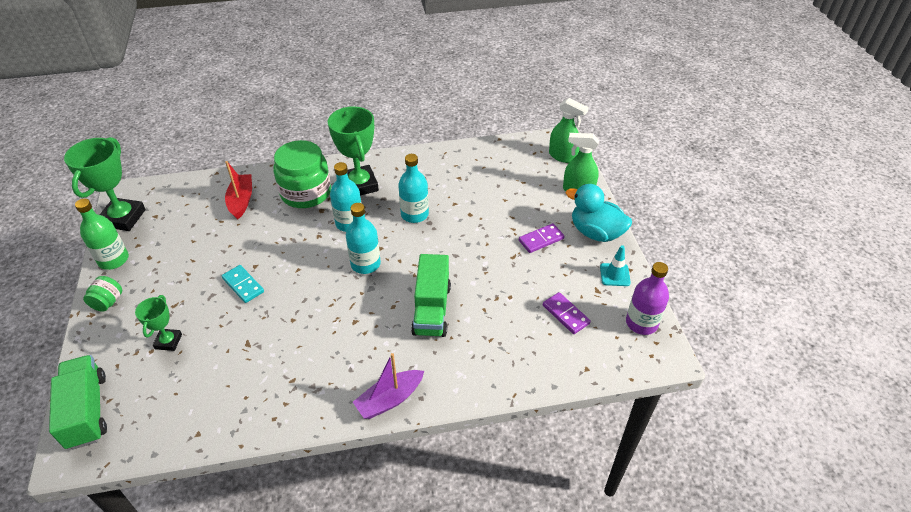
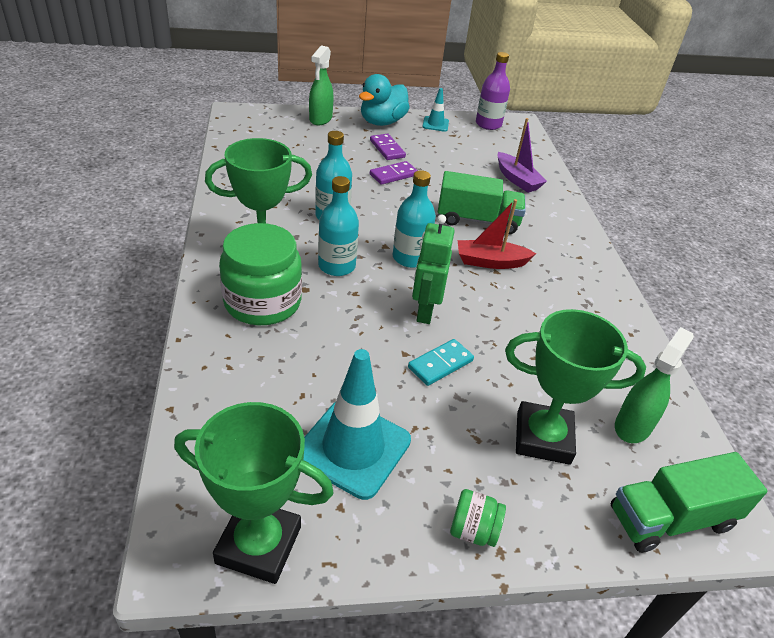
camera: 90 degrees left, 5 degrees down
(113, 260) = (373, 540): green bottle -> none
(168, 341) = (543, 438): green trophy -> green trophy, size x1.83
(177, 246) = (353, 448): none -> turquoise traffic cone
(241, 201) = (259, 372): red boat -> red boat (490, 262)
(299, 275) = (424, 312): none -> green robot
(390, 399) = (589, 255): purple boat -> purple boat (517, 179)
(563, 156) = (264, 117): green spray bottle -> green spray bottle (633, 426)
(565, 314) = (481, 153): purple domino -> purple domino (393, 175)

